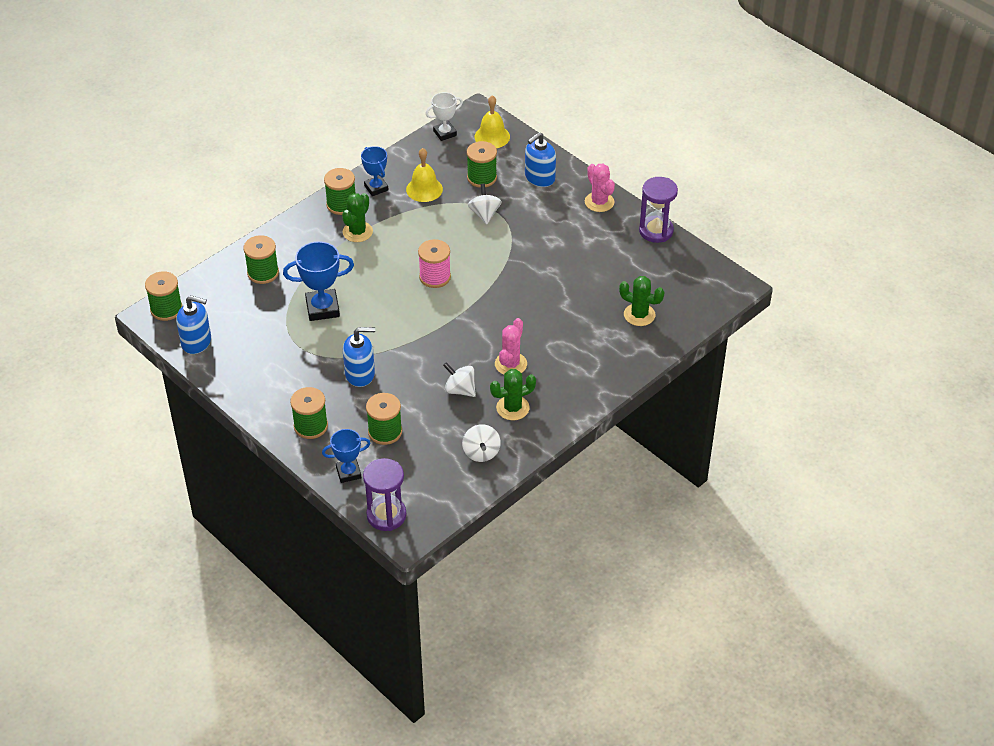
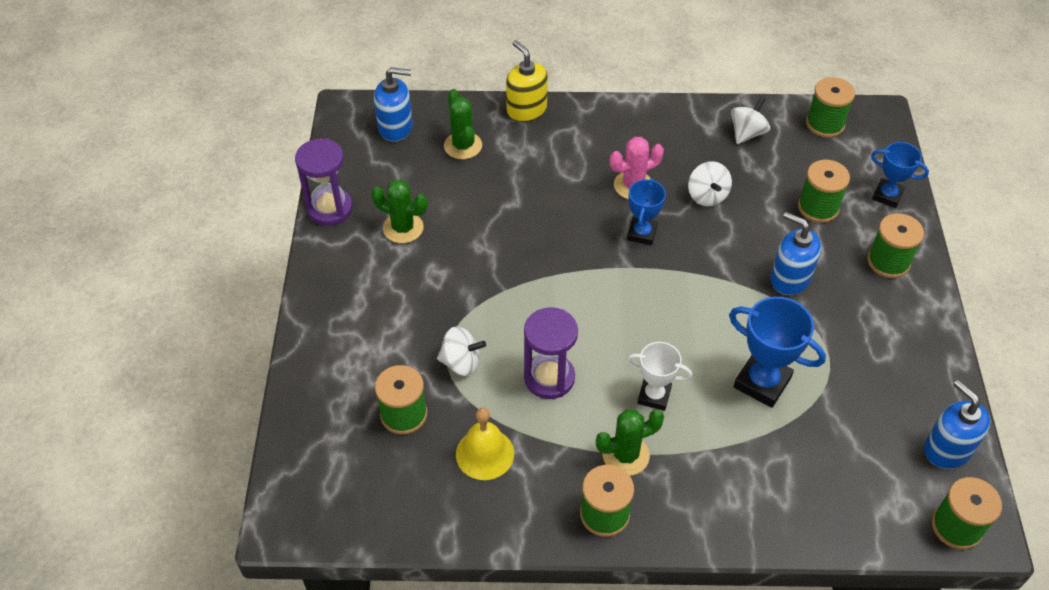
camera: 135 degrees left, 5 degrees up
(263, 273) = (792, 486): green spool -> green spool (825, 124)
(376, 188) = (537, 505): blue trophy -> blue trophy (642, 233)
(386, 515) = (883, 141): purple hourglass -> purple hourglass (549, 378)
(435, 277) = (602, 327): pink spool -> none
(445, 133) = (361, 523): white trophy -> white trophy (654, 396)
(484, 214) = (461, 362): white spinning top -> white spinning top turned 120 degrees counterclockwise
(492, 136) = (317, 466): yellow bell -> none
(512, 408) = (677, 148): green cactus -> green cactus (403, 228)
(539, 178) = (346, 361): blue soap dispenser -> blue soap dispenser (396, 127)
(599, 202) = (332, 281): pink cactus -> none
(635, 365) = (526, 109): none -> yellow soap dispenser

